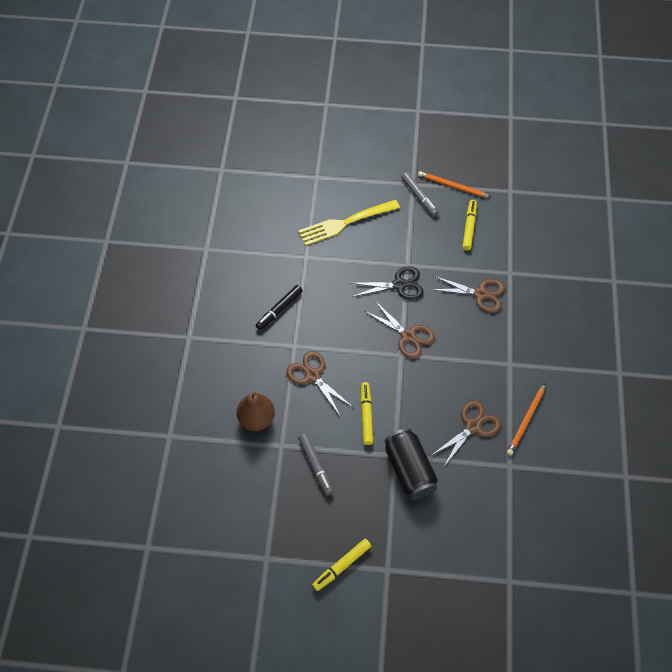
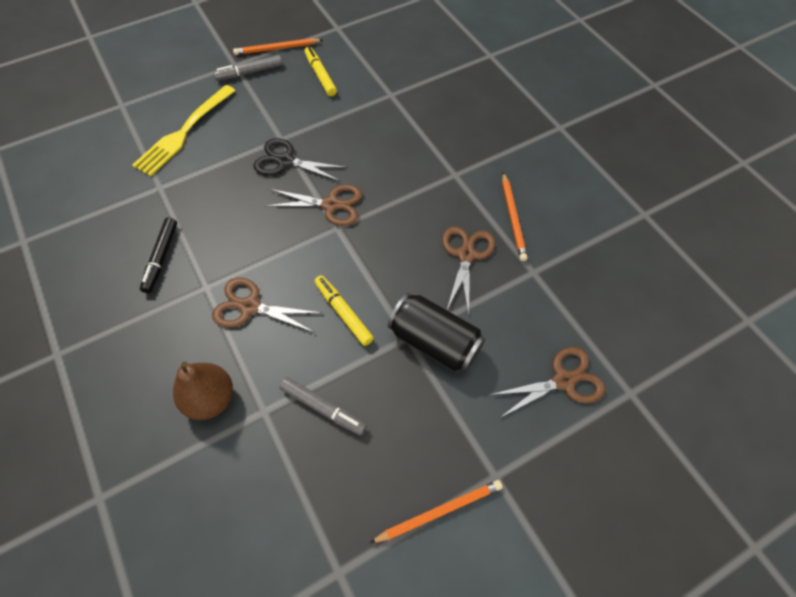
camera: 35 degrees left, 0 degrees up
(341, 566) = (439, 511): yellow marker -> orange pencil
(399, 285) = (285, 161): black scissors -> black scissors turned 120 degrees counterclockwise
(419, 197) = (249, 72): grey marker -> grey marker turned 135 degrees clockwise
(480, 294) = (376, 127): brown scissors -> brown scissors (563, 381)

